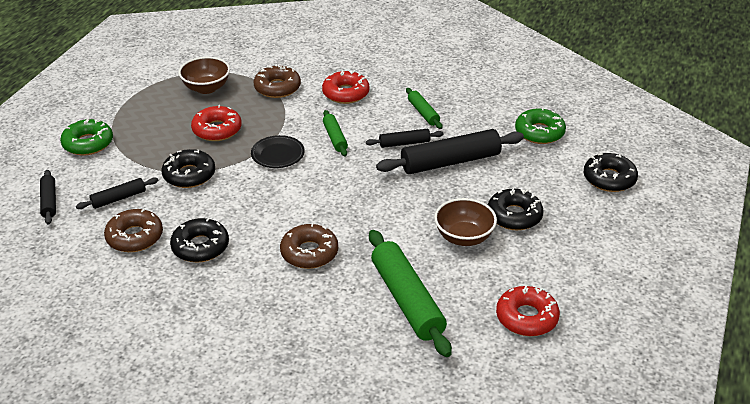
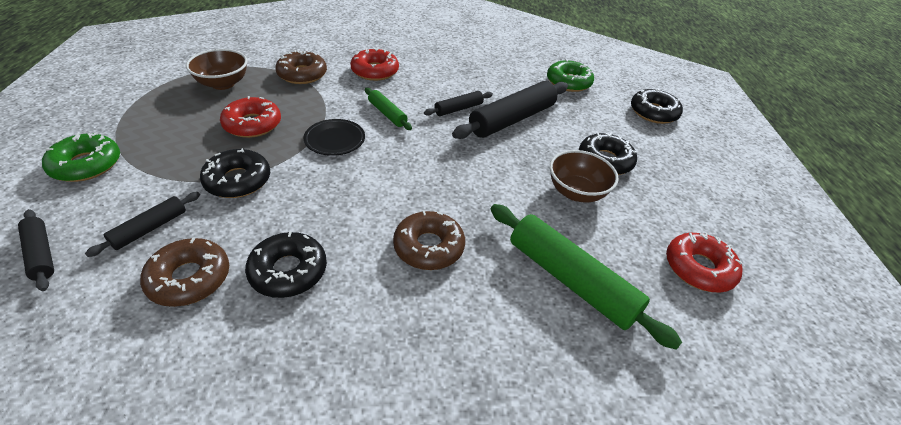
camera: 25 degrees left, 5 degrees up
(423, 113) = (458, 79): green rolling pin -> none

